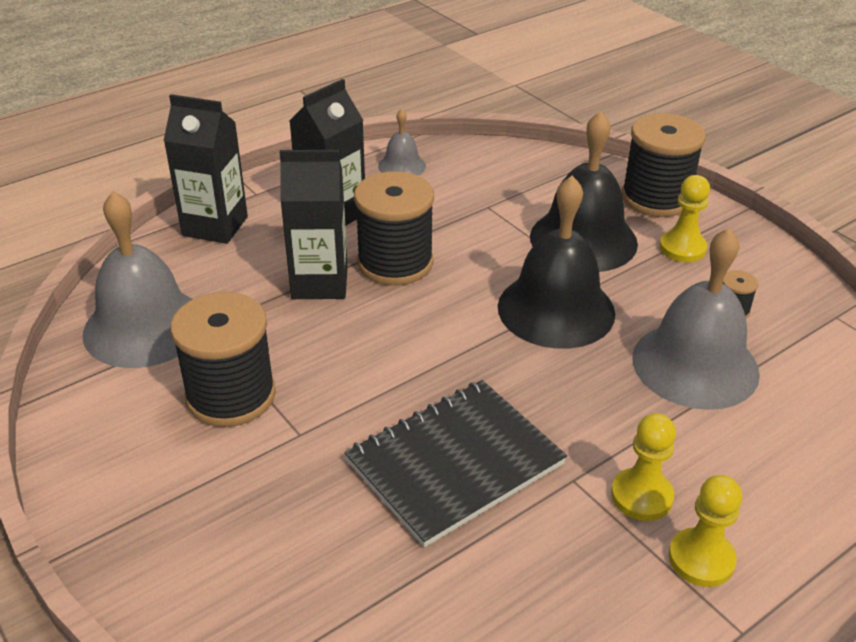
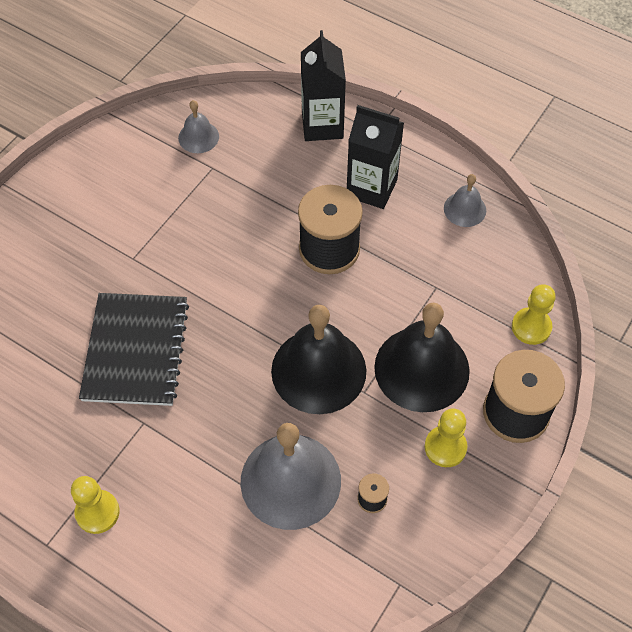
camera: 70 degrees right, 20 degrees up
(144, 327) = (198, 137): grey bell -> grey bell, size x0.49
(231, 395) = (153, 209): black spool -> none
(319, 283) = (285, 212): black carton -> none
(455, 463) = (136, 350): black notebook -> black notebook turned 60 degrees clockwise
(641, 496) = (141, 467): yellow pawn -> yellow pawn (531, 327)

